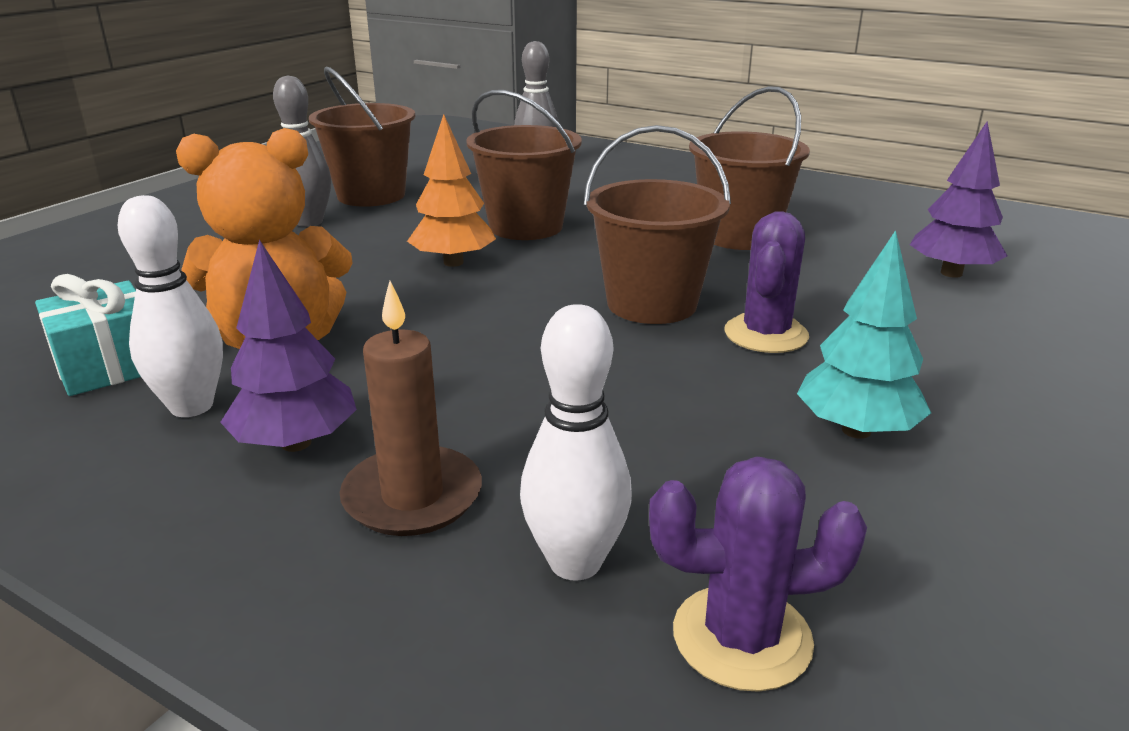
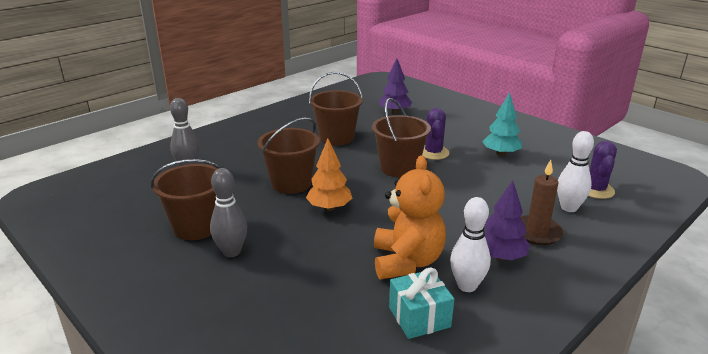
camera: 75 degrees left, 0 degrees up
(766, 334) = (433, 153): purple cactus -> purple cactus turned 60 degrees clockwise

